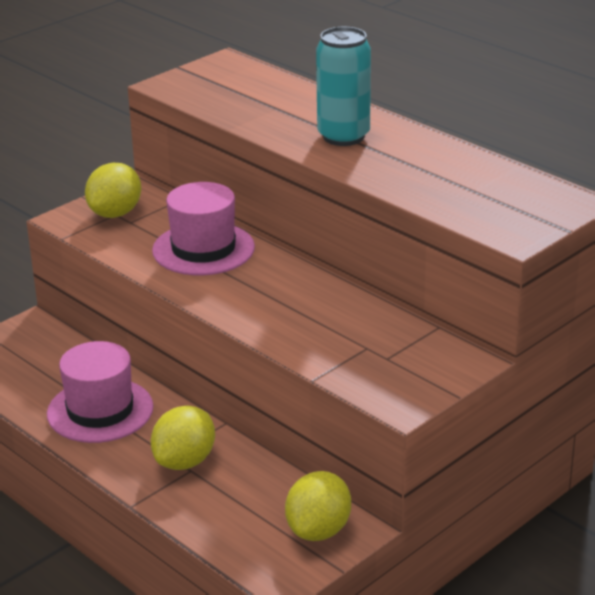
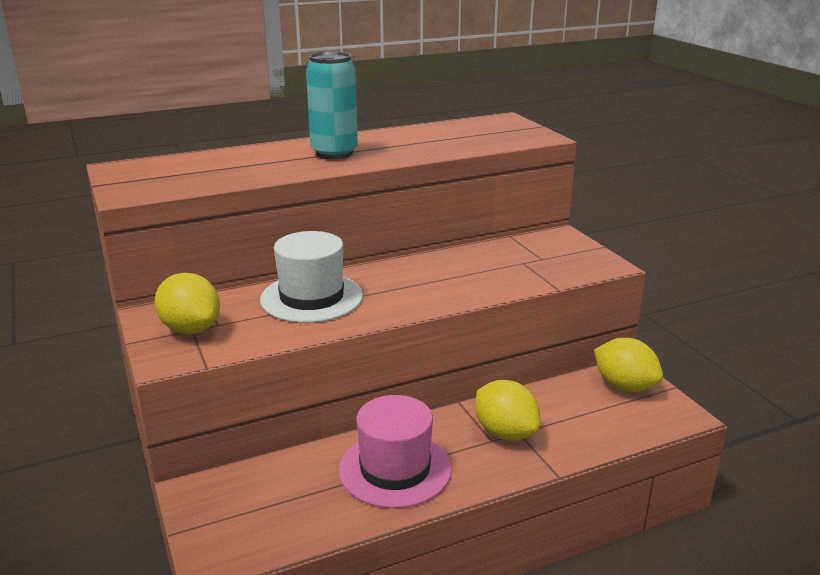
camera: 70 degrees left, 5 degrees down
(203, 249) = (311, 298): pink hat -> white hat

